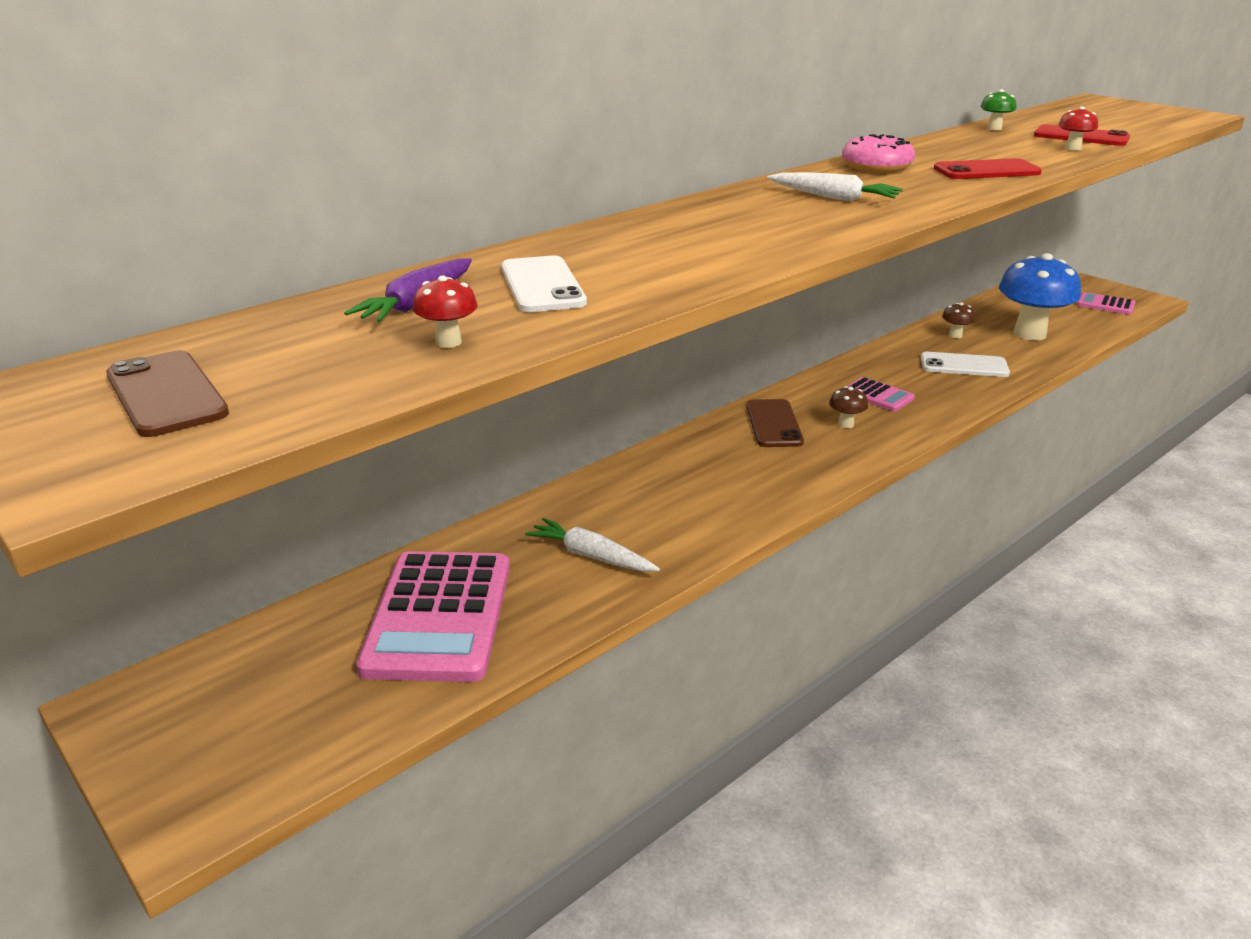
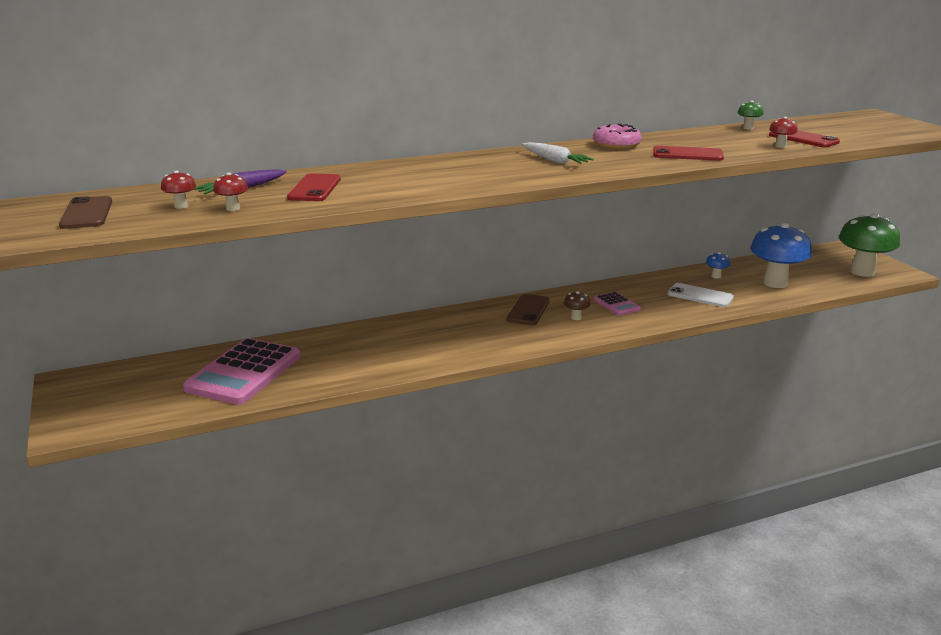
camera: 20 degrees right, 5 degrees down
(344, 351) = (181, 206): none -> red mushroom
(542, 285) = (314, 188): white phone -> red phone
(591, 556) = (350, 360): white carrot -> none
(955, 335) = (716, 276): brown mushroom -> blue mushroom
(1105, 305) = (862, 272): pink calculator -> green mushroom

